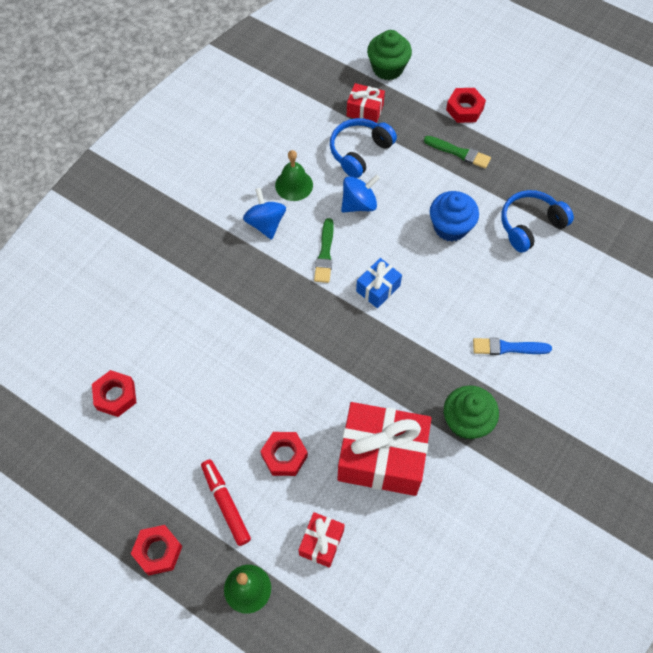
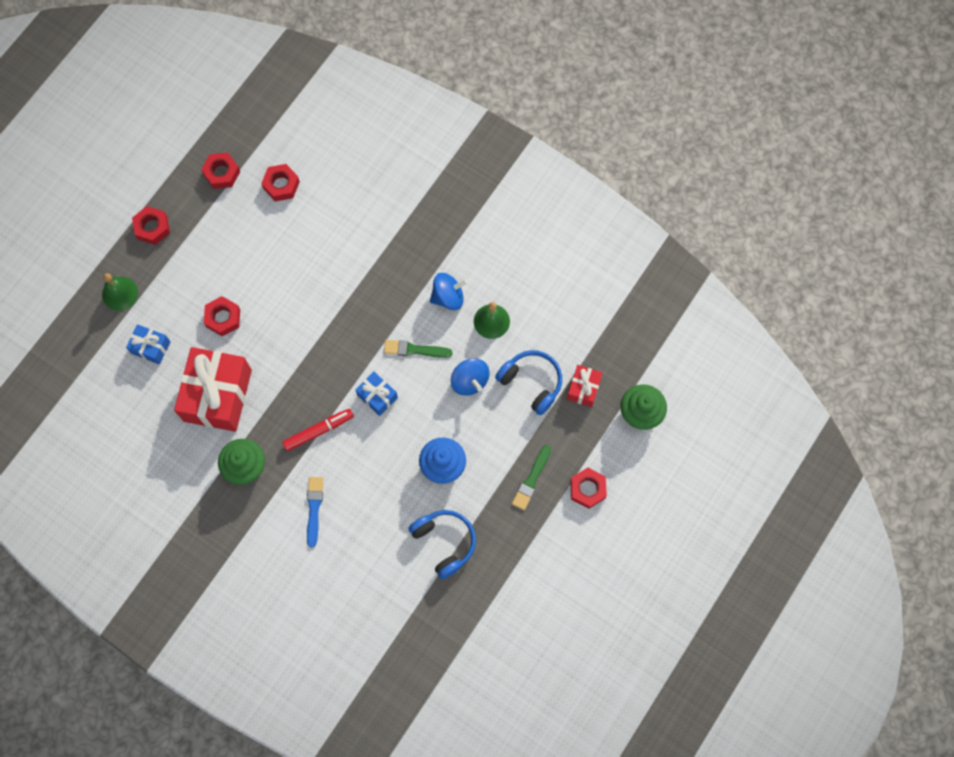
camera: 90 degrees right, 10 degrees up
(91, 467) = (221, 173): none -> red nut
(225, 503) = (186, 274): red marker -> red marker (318, 431)
(321, 542) = (151, 347): red gift -> blue gift

